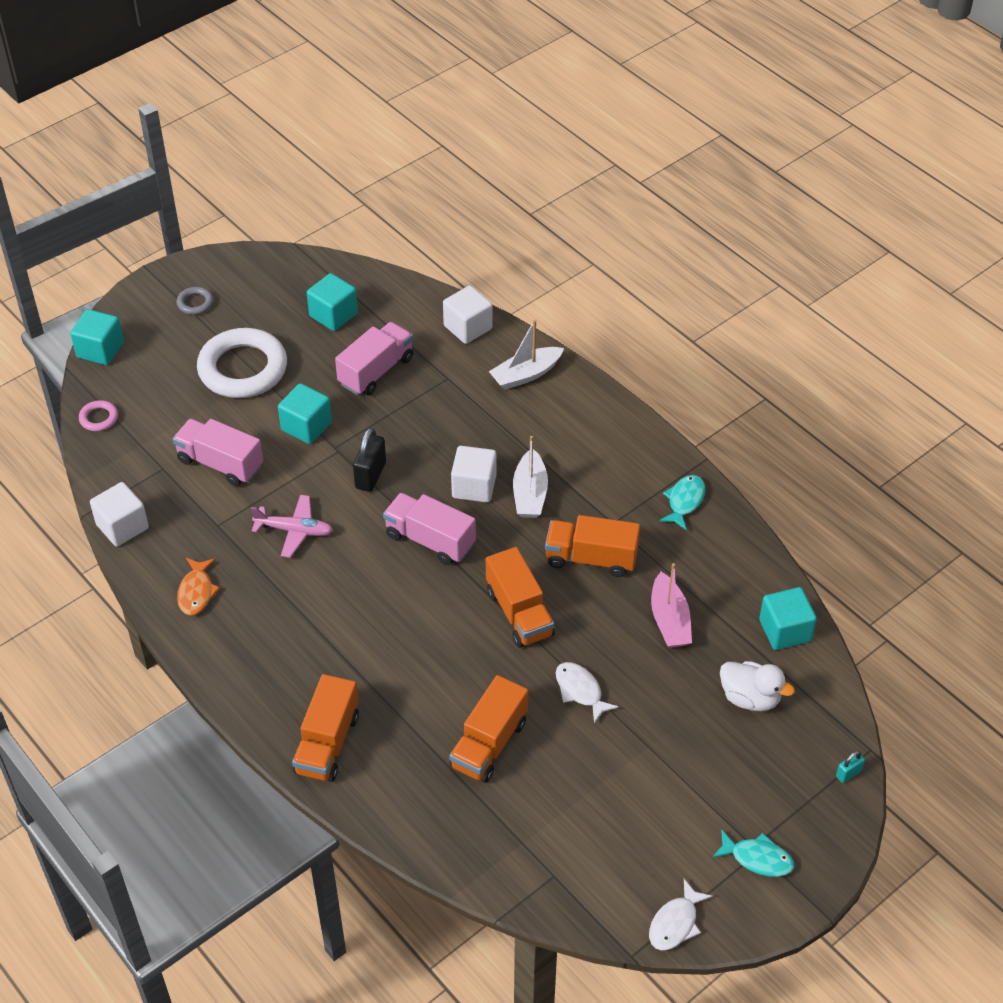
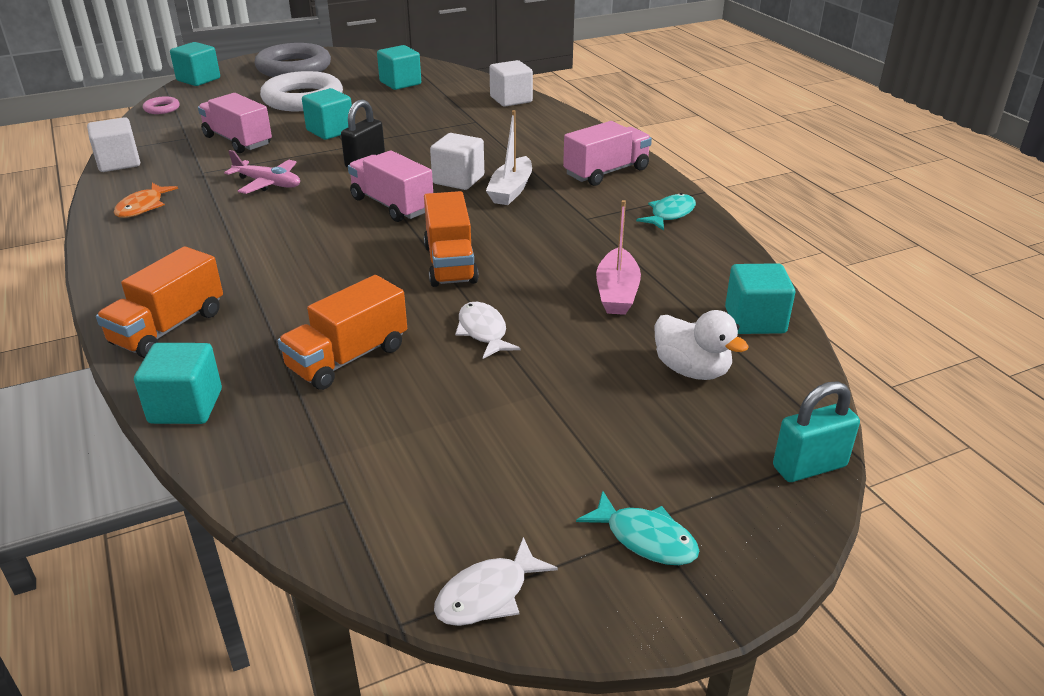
camera: 15 degrees right, 15 degrees down
(195, 303) = (294, 68): grey ring -> grey ring, size x2.36
(376, 371) = (414, 111): pink truck -> pink truck (606, 172)
(394, 821) = (186, 406): none -> turquoise cube
(526, 375) = (548, 127): white boat -> none
(591, 558) = (550, 237): orange truck -> none
(848, 773) = (809, 466): turquoise padlock -> turquoise padlock, size x1.87

